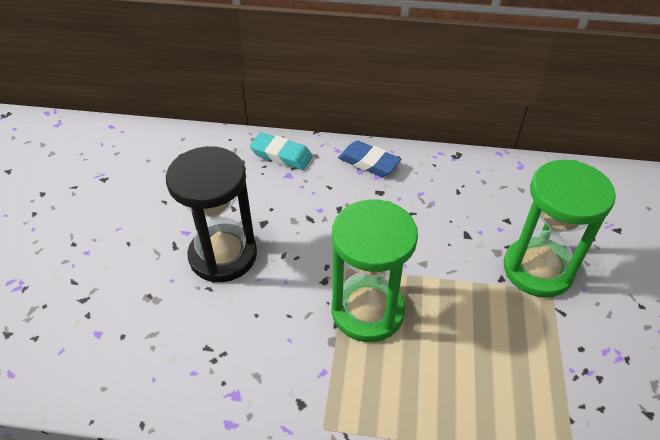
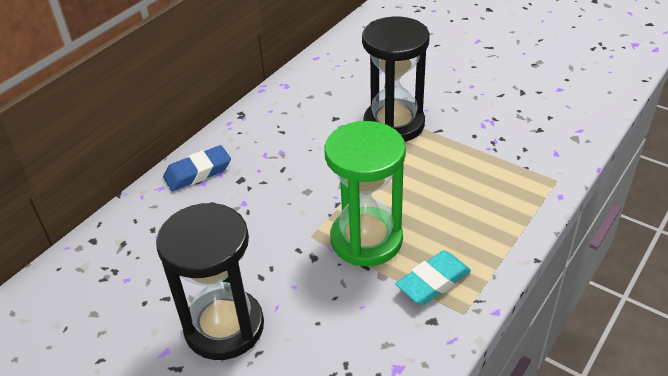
camera: 60 degrees left, 5 degrees down
(281, 155) = (126, 232): turquoise eraser -> turquoise eraser (433, 282)
(538, 269) = (394, 124): green hourglass -> black hourglass

